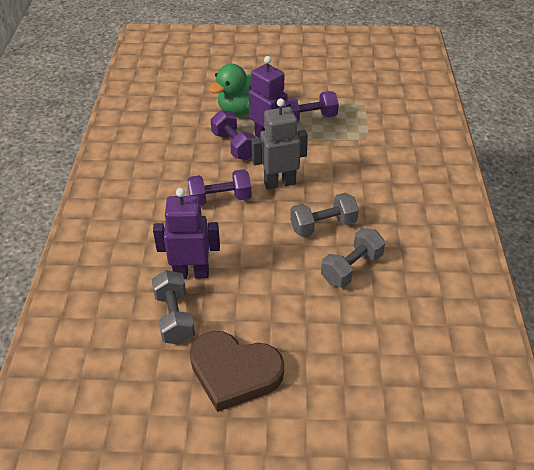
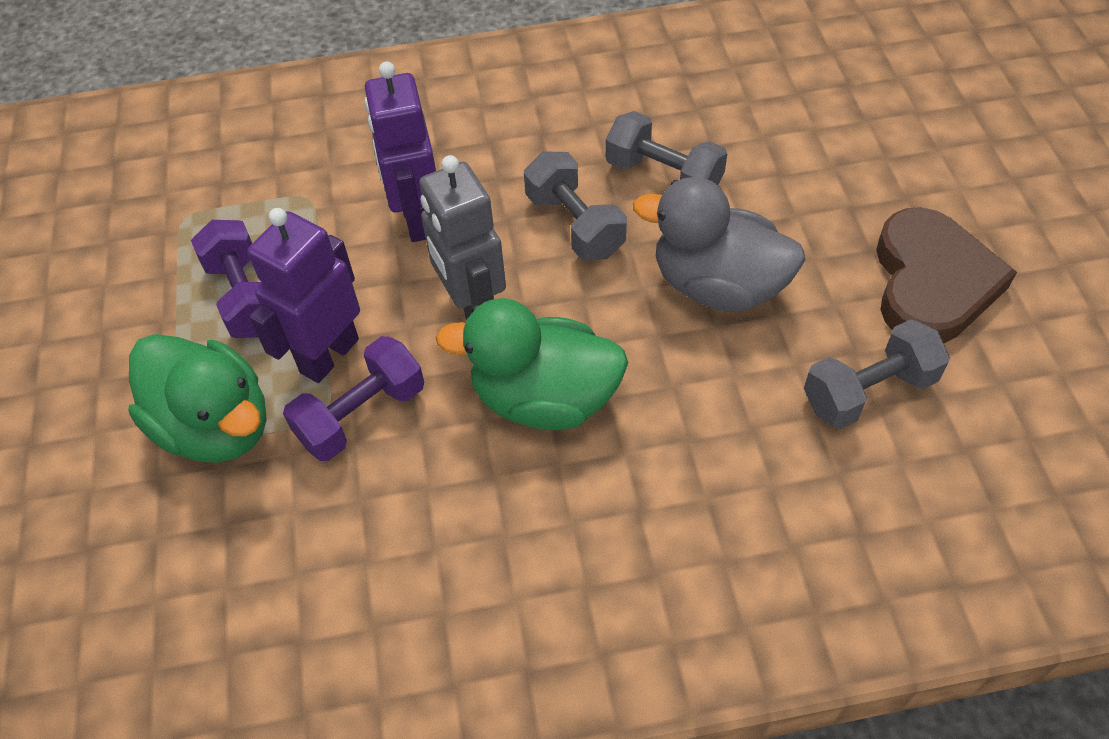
camera: 100 degrees left, 10 degrees up
(191, 273) = (758, 394): purple robot -> purple robot (417, 219)
(220, 199) = (544, 398): purple dumbbell -> green duck
(264, 273) = (717, 285): none -> grey duck

